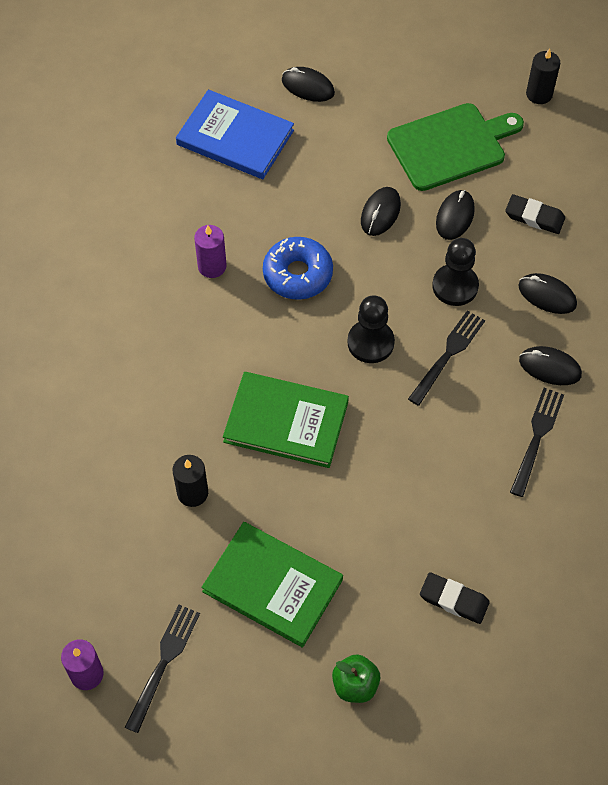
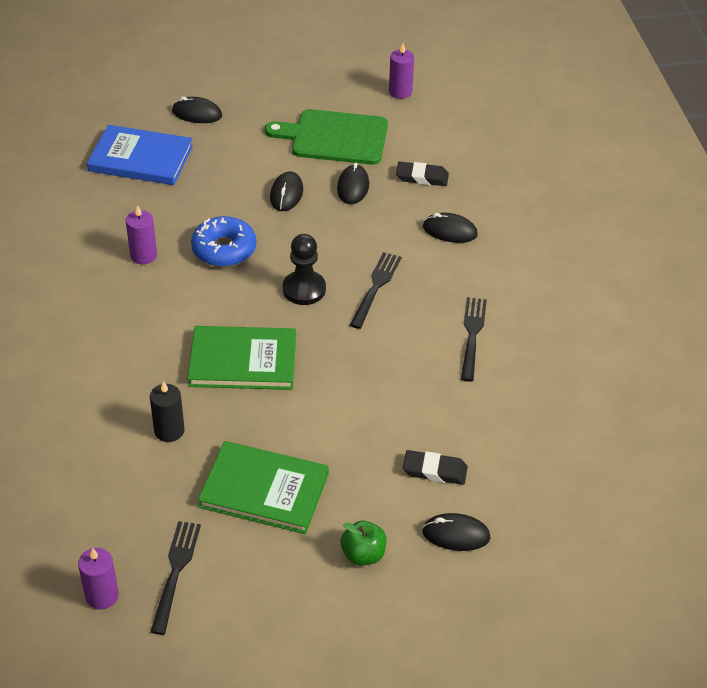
camera: 15 degrees left, 15 degrees down
(450, 145) = (334, 137): green cutting board -> green cutting board turned 135 degrees counterclockwise
(455, 286) = (367, 236): black pawn -> none
(539, 94) = (400, 92): black candle -> purple candle
(550, 367) = (468, 282): black mouse -> black mouse (456, 534)

